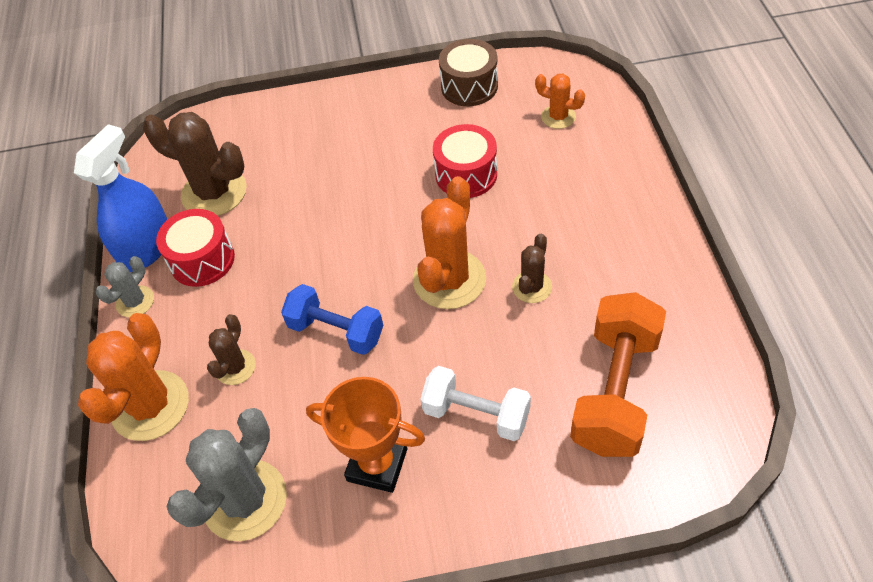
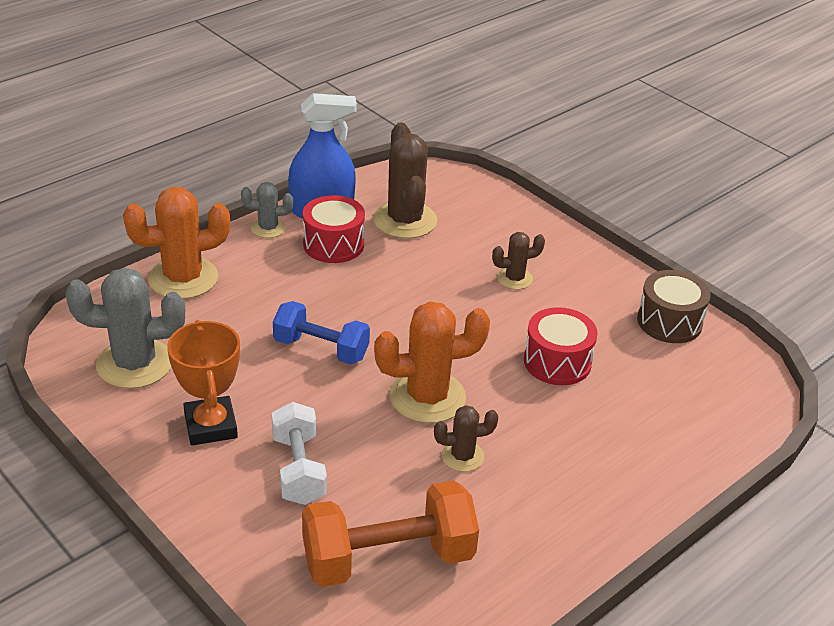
camera: 50 degrees right, 15 degrees down
(235, 367) = (246, 307): brown cactus -> brown cactus (514, 278)
(336, 331) = (321, 349): blue dumbbell -> blue dumbbell turned 60 degrees counterclockwise
(558, 117) = (691, 399): orange cactus -> none

